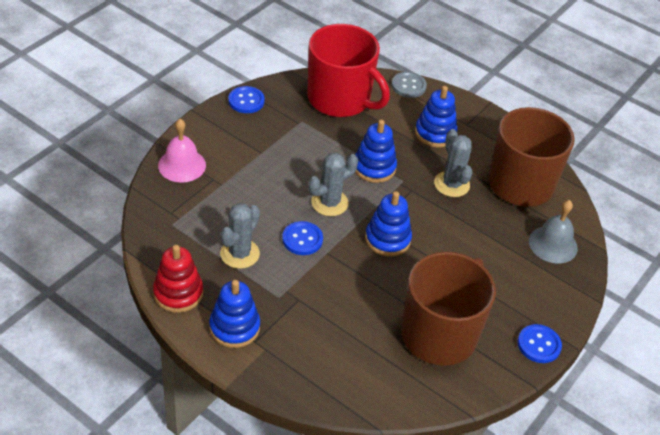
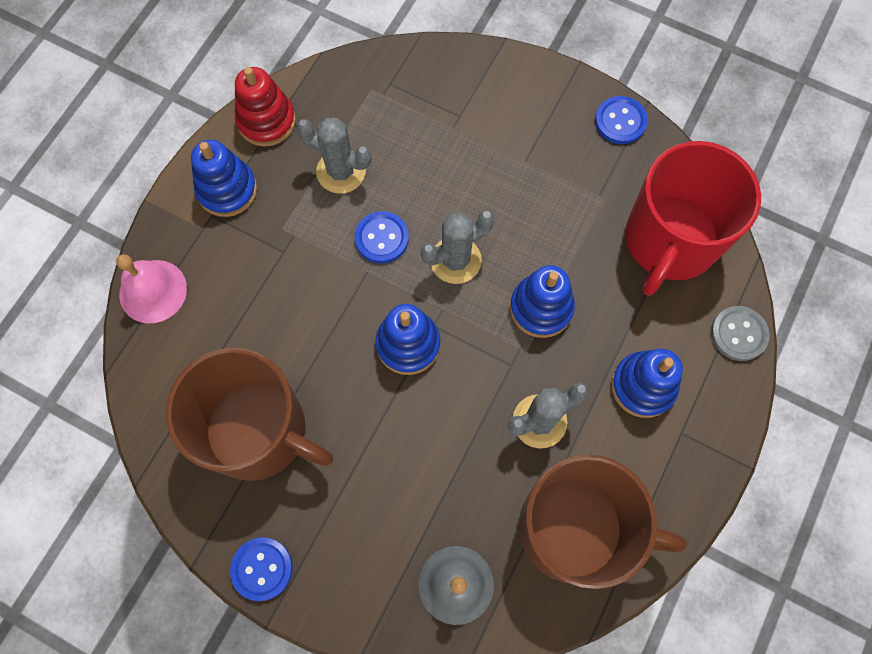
camera: 85 degrees right, 25 degrees up
(182, 165) = (473, 75): pink bell -> pink bell (153, 291)
(329, 203) = (455, 260): grey cactus -> grey cactus turned 75 degrees counterclockwise

